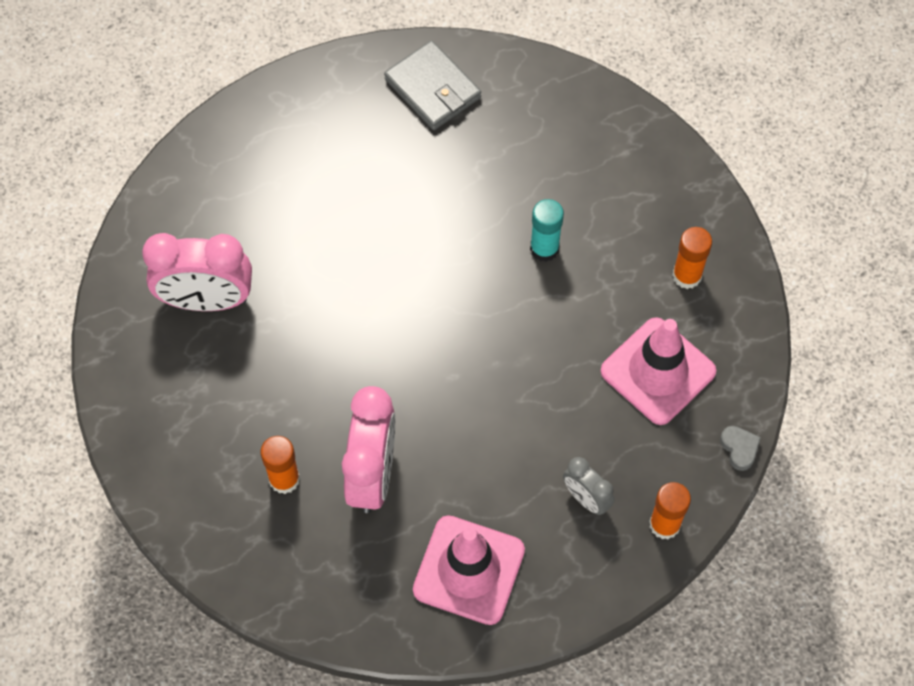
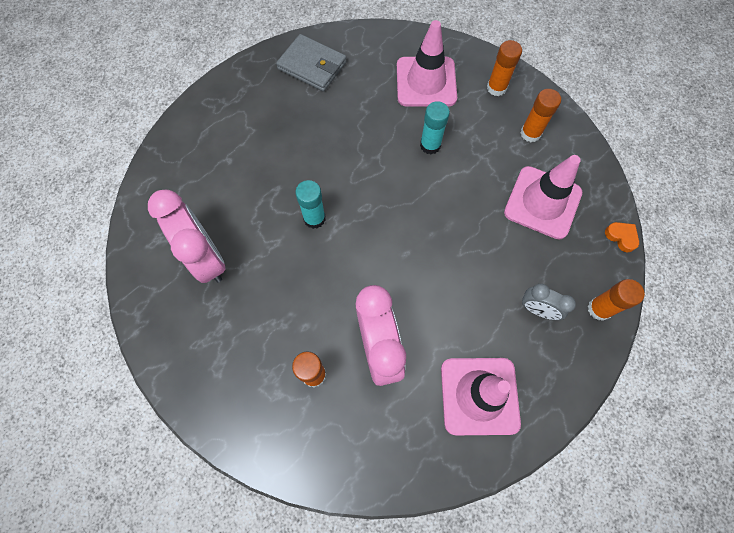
camera: 20 degrees left, 5 degrees up
(207, 300) = (206, 258): pink clock -> pink clock turned 105 degrees counterclockwise
(356, 295) = (314, 218): none -> turquoise glue stick
(577, 160) = (426, 82): none -> pink traffic cone
(670, 198) = (496, 88): none -> orange glue stick
(739, 449) = (621, 237): grey heart -> orange heart

